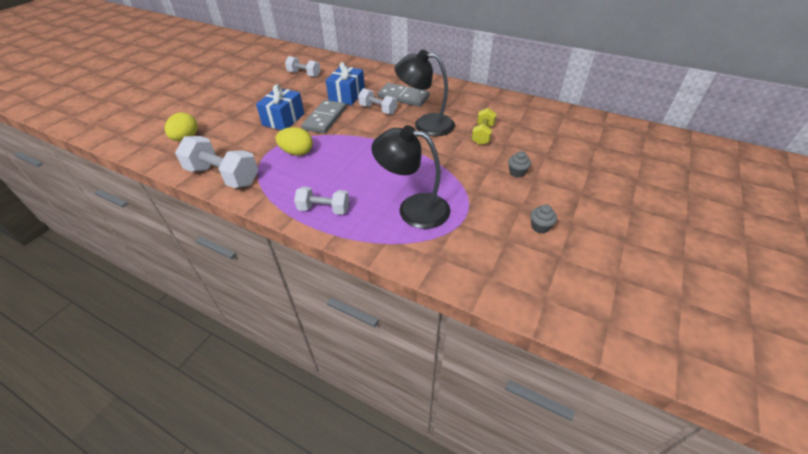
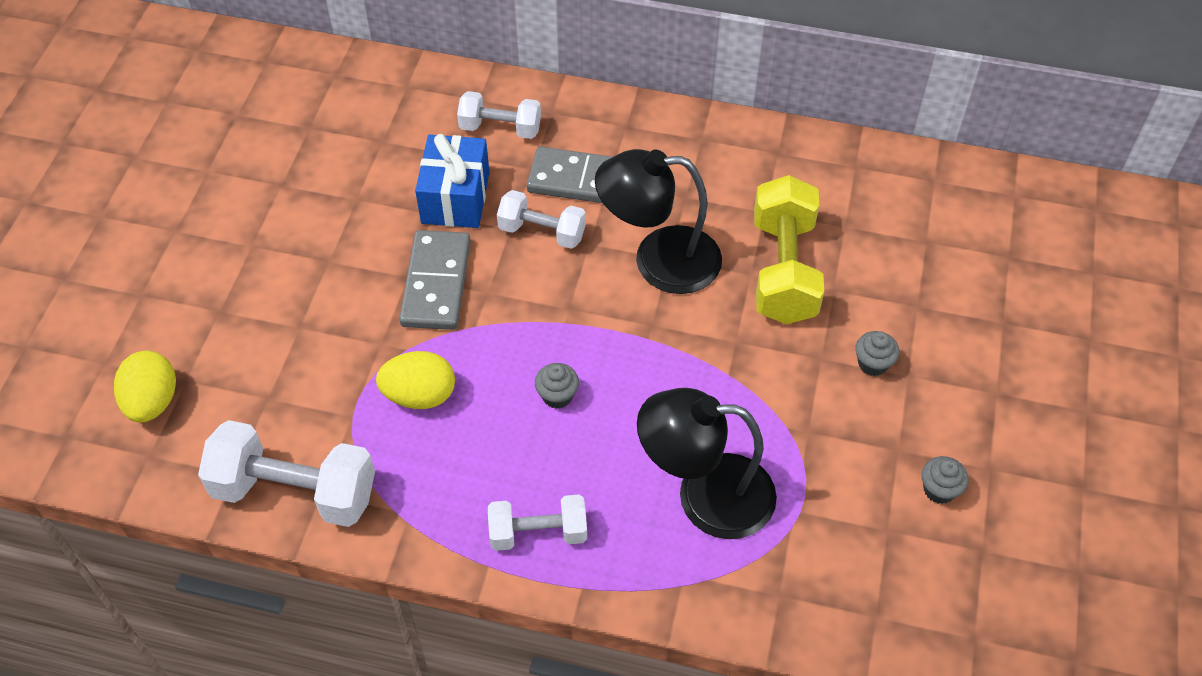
camera: 15 degrees left, 10 degrees up
(283, 119) = (344, 302): blue gift -> none
(304, 74) = (323, 139): white dumbbell -> white dumbbell (500, 128)
(358, 161) = (557, 396): none -> grey cupcake
(483, 135) = (784, 270): yellow dumbbell -> yellow dumbbell, size x1.66

